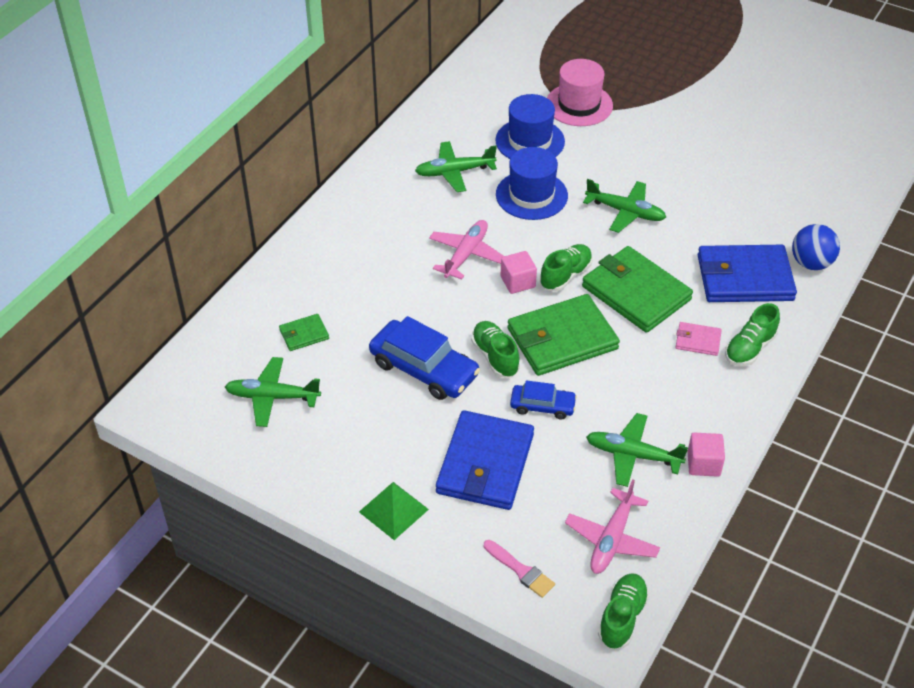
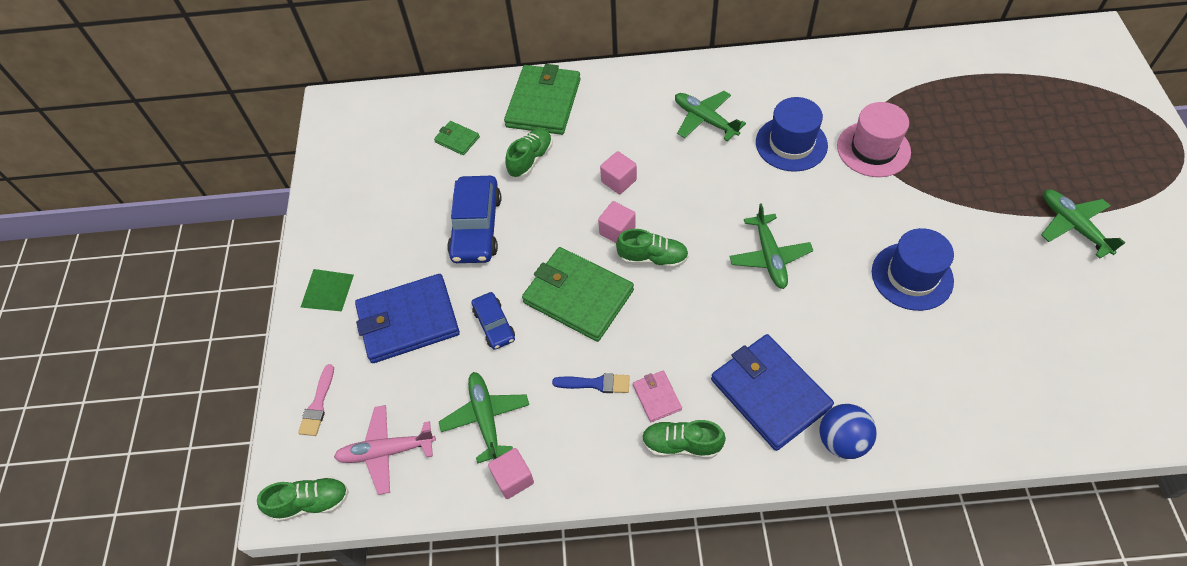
camera: 60 degrees right, 10 degrees up
(272, 397) = (385, 159): green plane -> green plane (1073, 226)
(466, 254) = (619, 181): pink plane -> pink cube
(495, 357) = (523, 263): green shoe -> green shoe (530, 159)
(531, 195) = (726, 182): blue hat -> blue hat (912, 276)
(636, 293) = (676, 319): green wallet -> green wallet (543, 103)
(656, 370) = (596, 384): none -> blue brush

